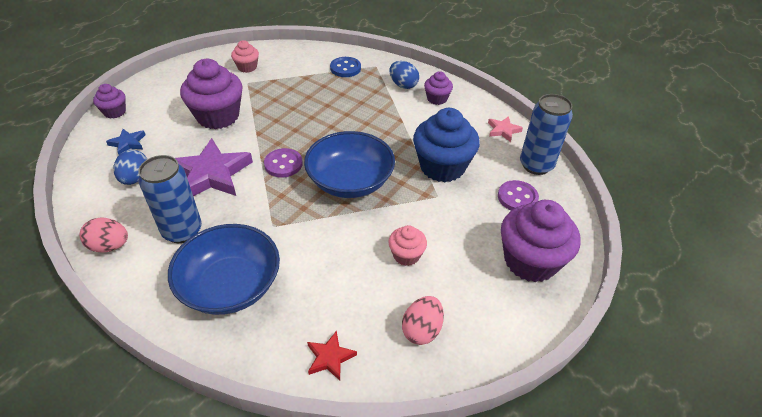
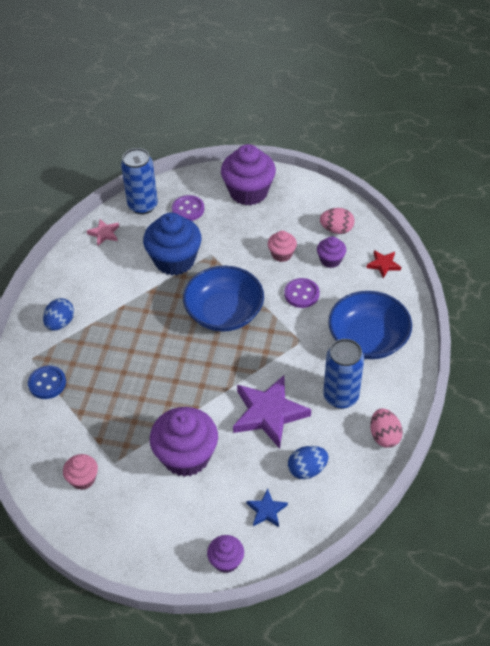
camera: 110 degrees left, 5 degrees up
(283, 164) = (228, 367): purple button -> purple button (301, 294)
(437, 99) = (74, 290): purple cupcake -> purple cupcake (330, 260)

